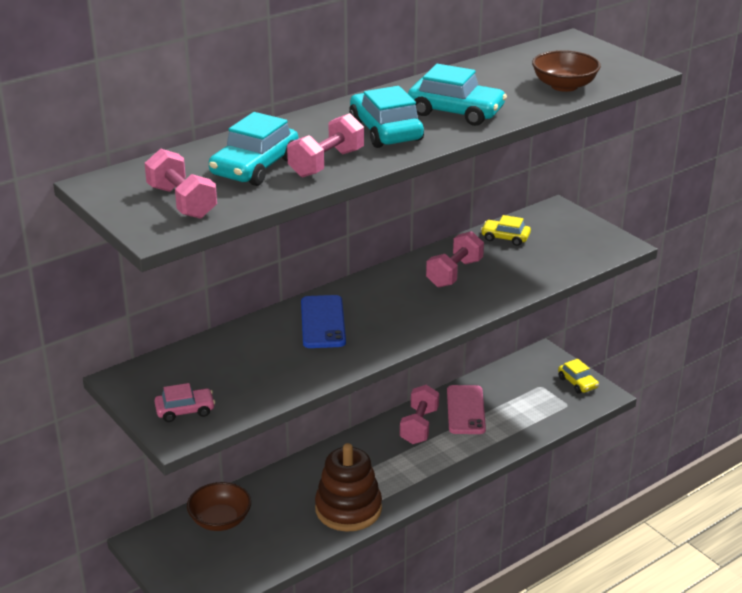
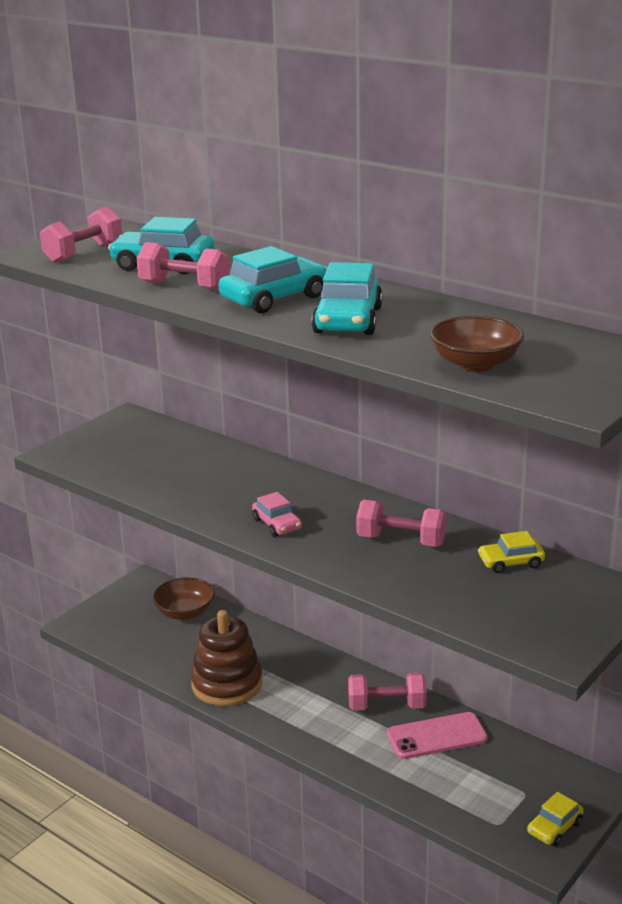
camera: 75 degrees right, 5 degrees down
(185, 410) = (89, 450): pink car -> pink car (277, 524)
(322, 322) = (258, 483): blue phone -> none
(505, 238) = (511, 562): yellow car -> yellow car turned 105 degrees counterclockwise

